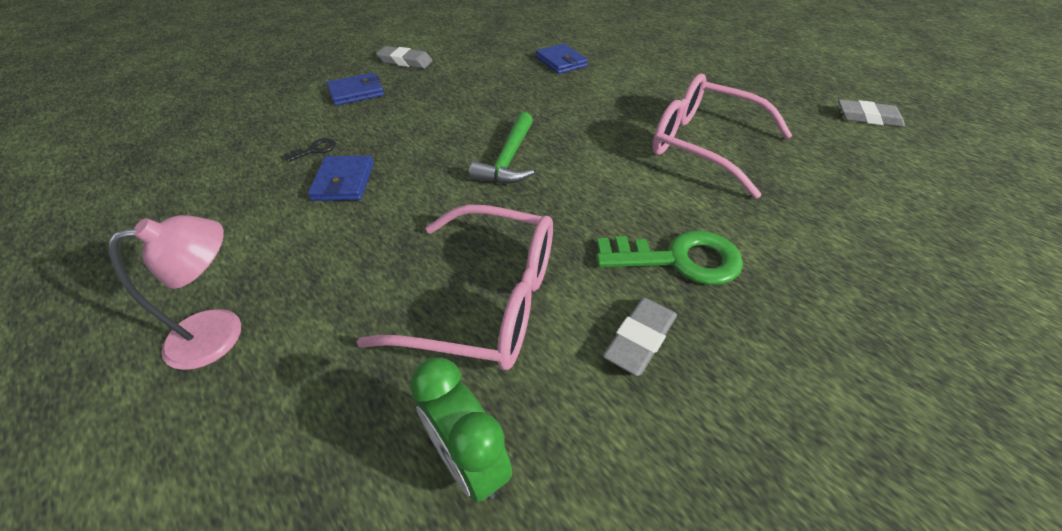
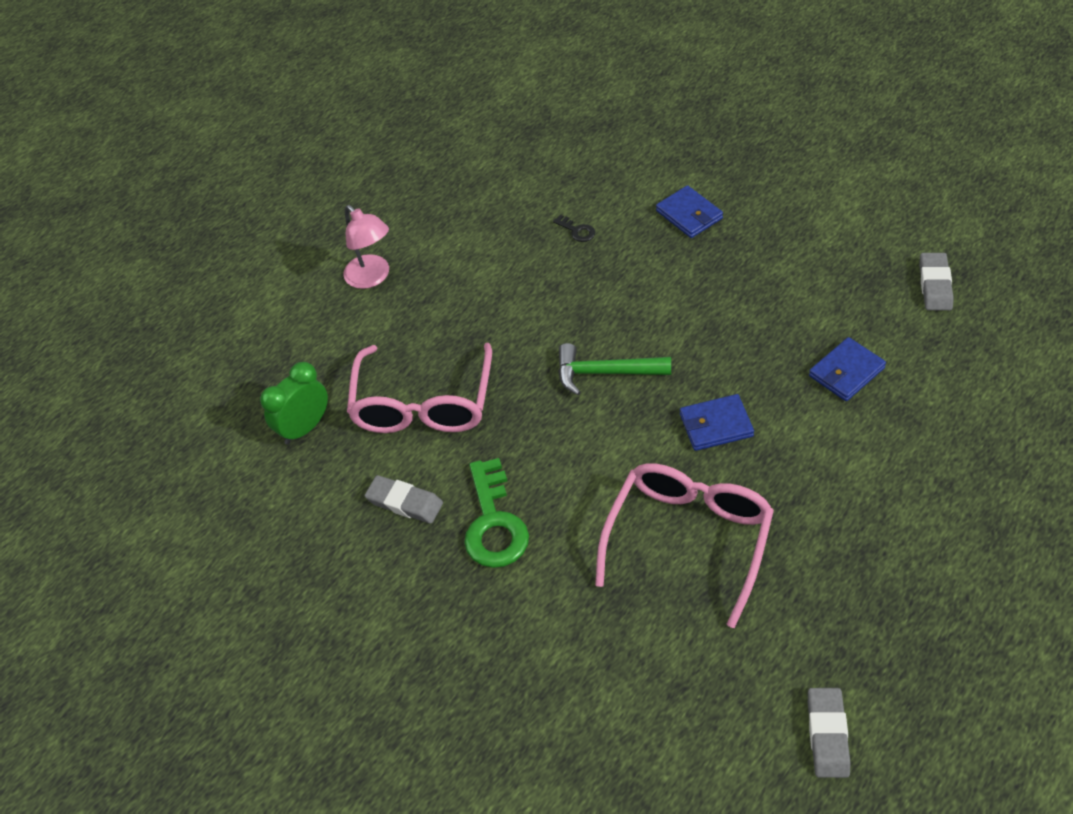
camera: 85 degrees right, 5 degrees up
(344, 181) = (537, 269): blue wallet -> blue wallet (716, 425)
(405, 61) = (778, 226): grey eraser -> grey eraser (935, 285)

